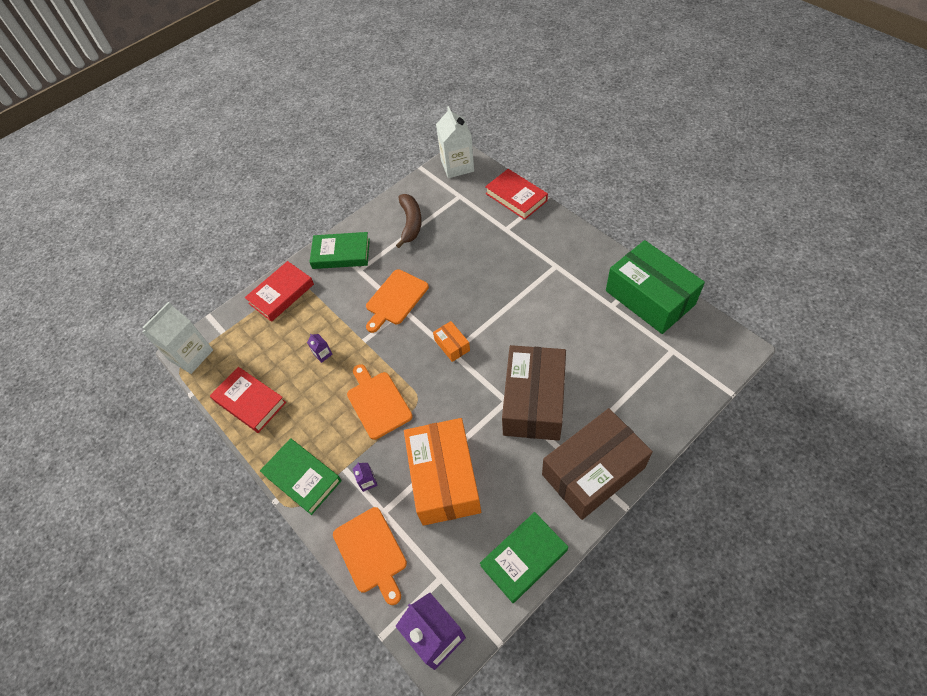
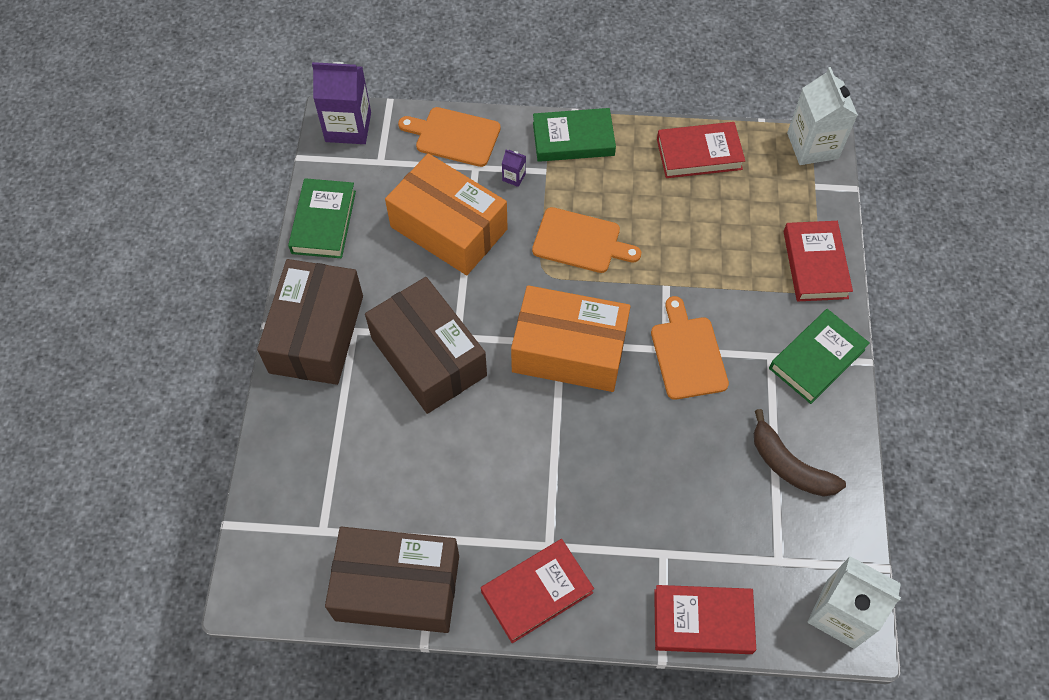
camera: 130 degrees right, 5 degrees up
(323, 354) = (689, 242): purple carton -> none
(452, 345) = (569, 350): orange box -> orange box, size x2.35
(580, 252) = (537, 592): none -> red book
(649, 298) = (397, 587): green box -> brown box

